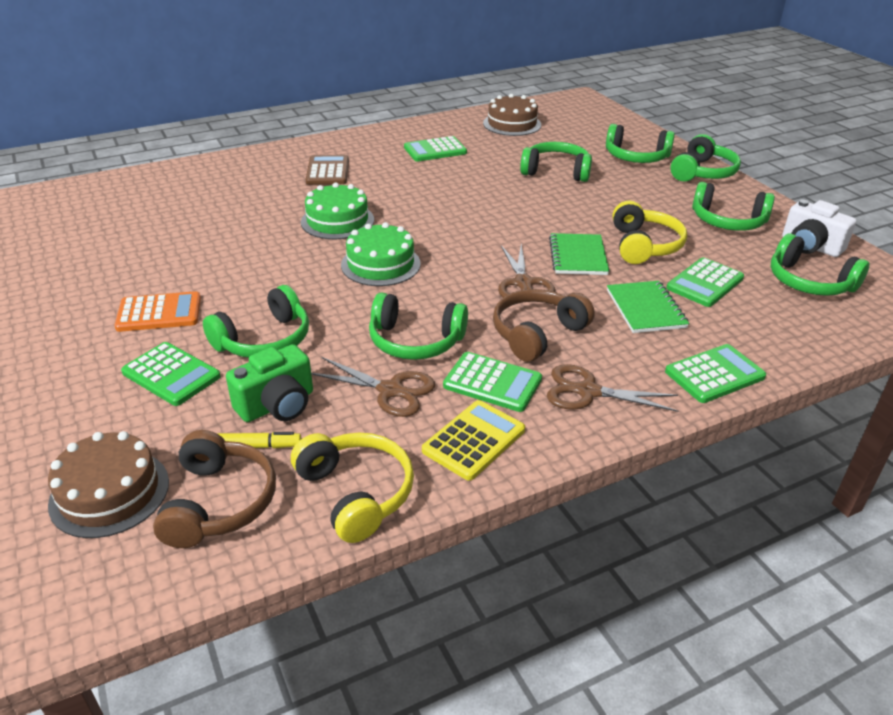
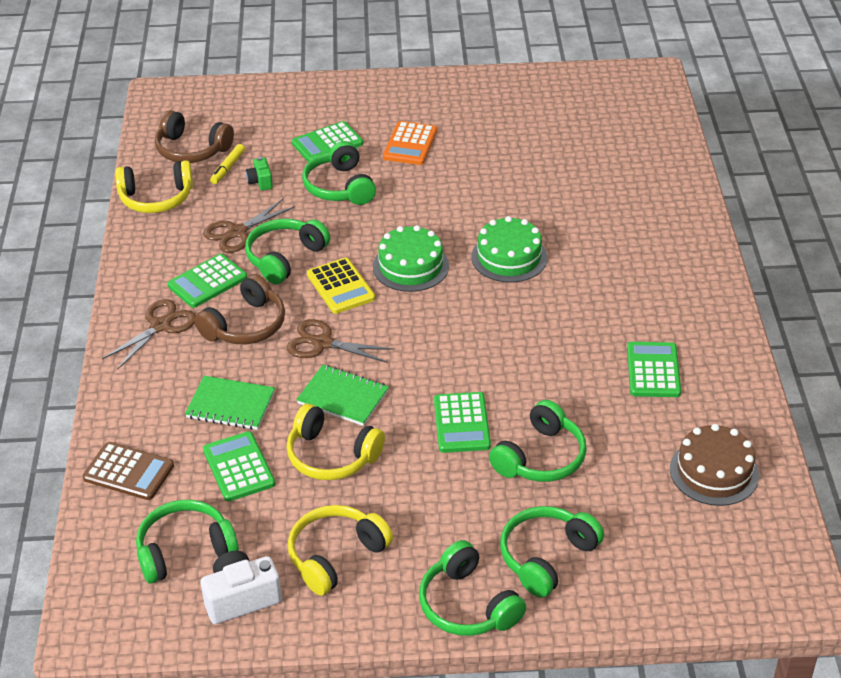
camera: 115 degrees right, 5 degrees up
(109, 492) = (231, 115): brown cake -> none
(277, 405) = (260, 182): green camera -> green camera, size x0.56
(327, 171) = (630, 273): brown calculator -> brown calculator (129, 472)
(474, 440) = (159, 255): yellow calculator -> yellow calculator (340, 286)
(537, 334) = (245, 325): brown headphones -> brown headphones turned 60 degrees clockwise
(714, 374) = (122, 404): green calculator -> green calculator (461, 423)
(728, 221) = (336, 556): green headphones -> yellow headphones

